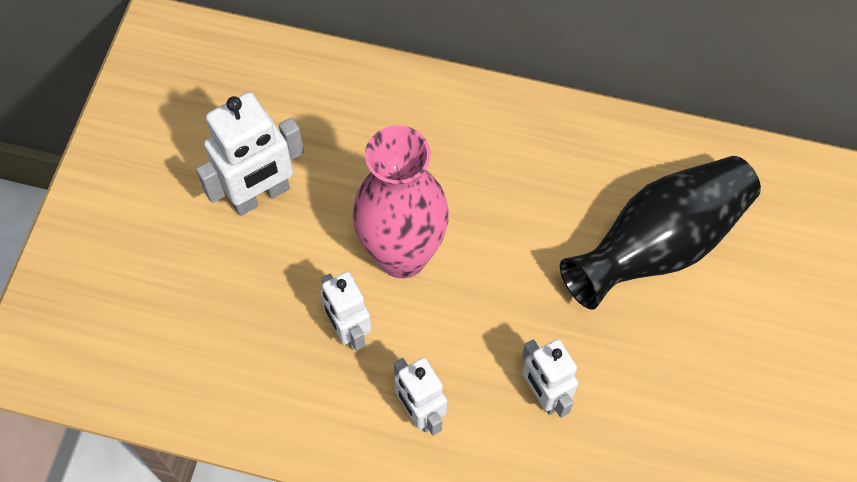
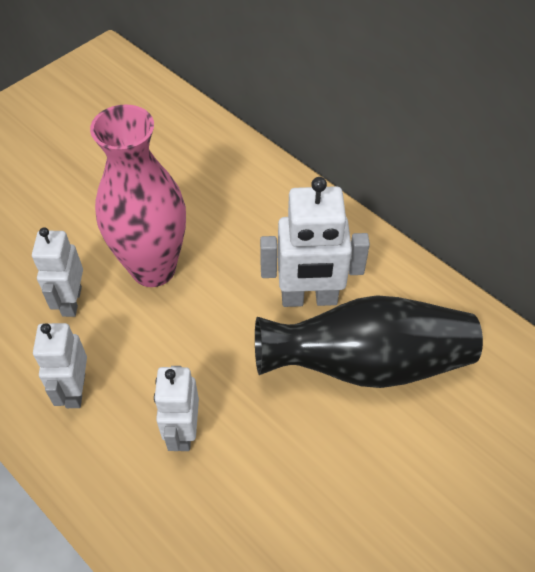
camera: 30 degrees right, 10 degrees down
(260, 195) = (86, 180): white robot -> white robot (309, 298)

